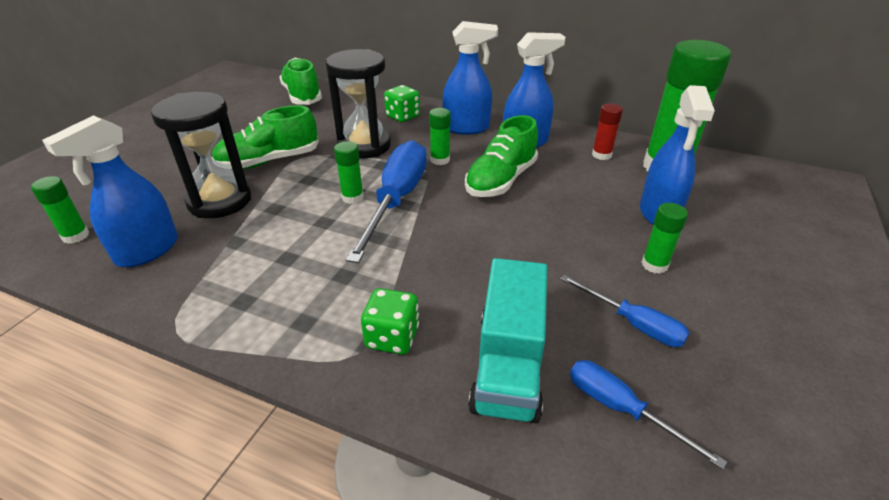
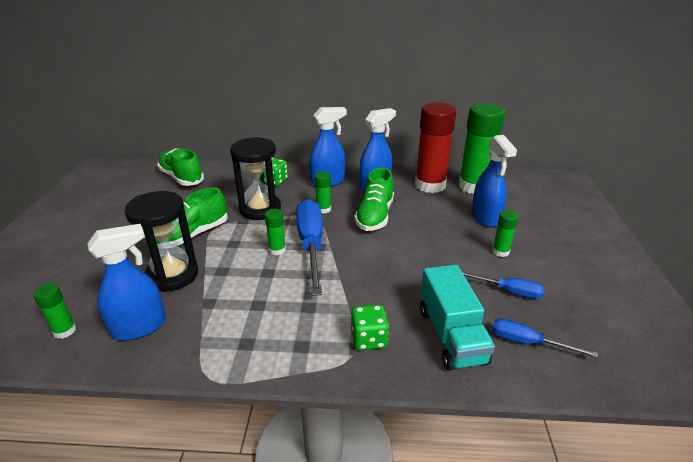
camera: 20 degrees left, 5 degrees down
(147, 251) = (139, 327): blue spray bottle -> blue spray bottle turned 135 degrees counterclockwise
(601, 155) = (430, 185): red glue stick -> red glue stick, size x2.24

